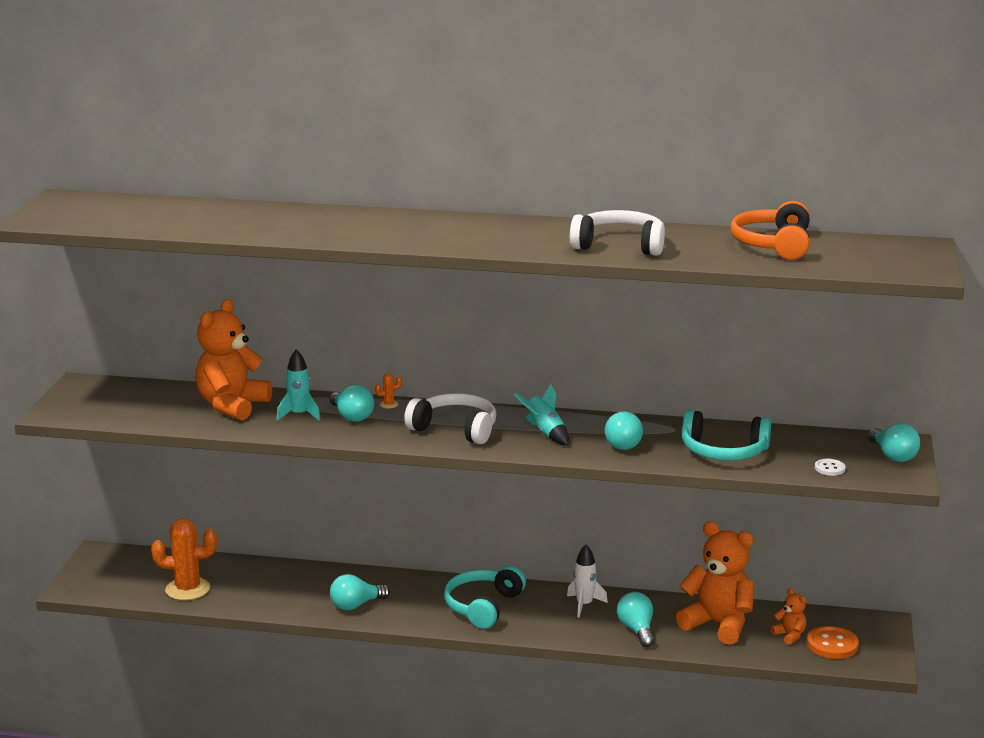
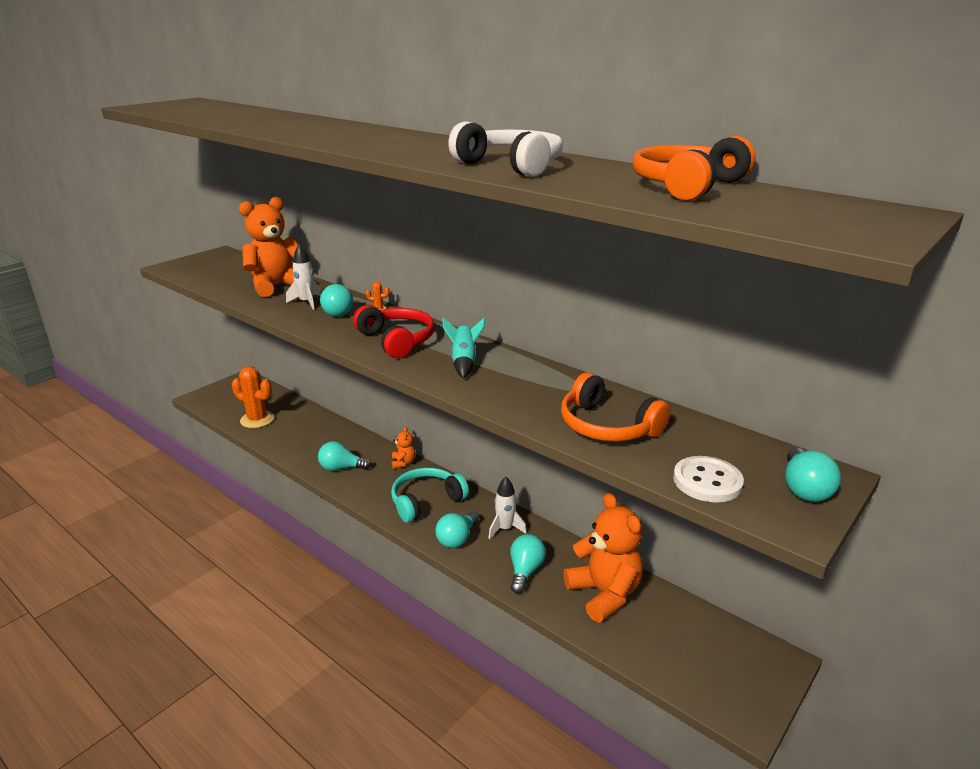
camera: 30 degrees right, 5 degrees up
(299, 415) = (306, 302): turquoise rocket -> white rocket
(455, 429) = (397, 340): white headphones -> red headphones
(622, 443) = (517, 390): turquoise light bulb -> turquoise light bulb (457, 539)
(723, 451) = (607, 426): turquoise headphones -> orange headphones
(789, 635) = (665, 635): orange teddy bear -> orange teddy bear (403, 463)
(829, 468) = (707, 481): white button -> white button, size x1.78
(832, 644) = (702, 665): orange button -> none

